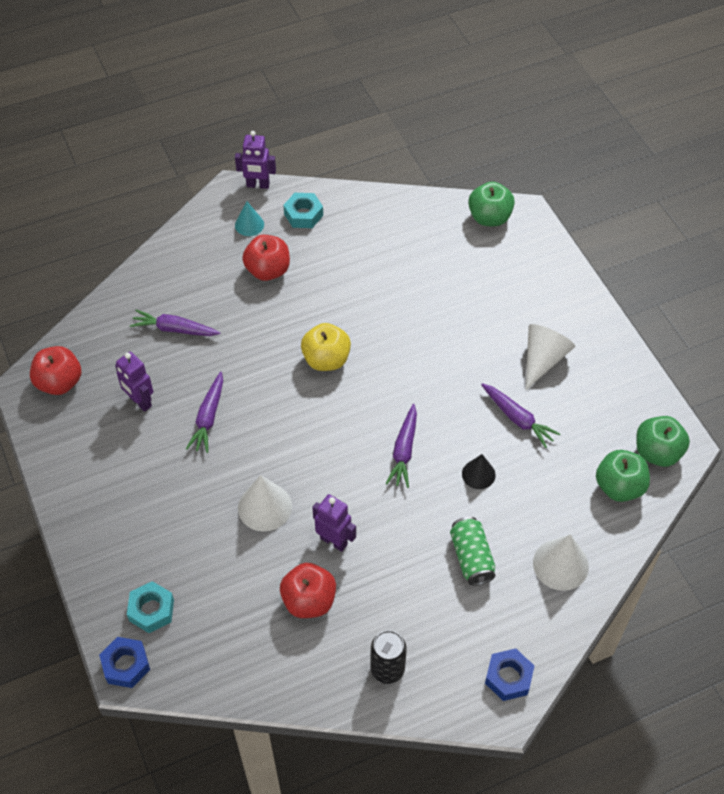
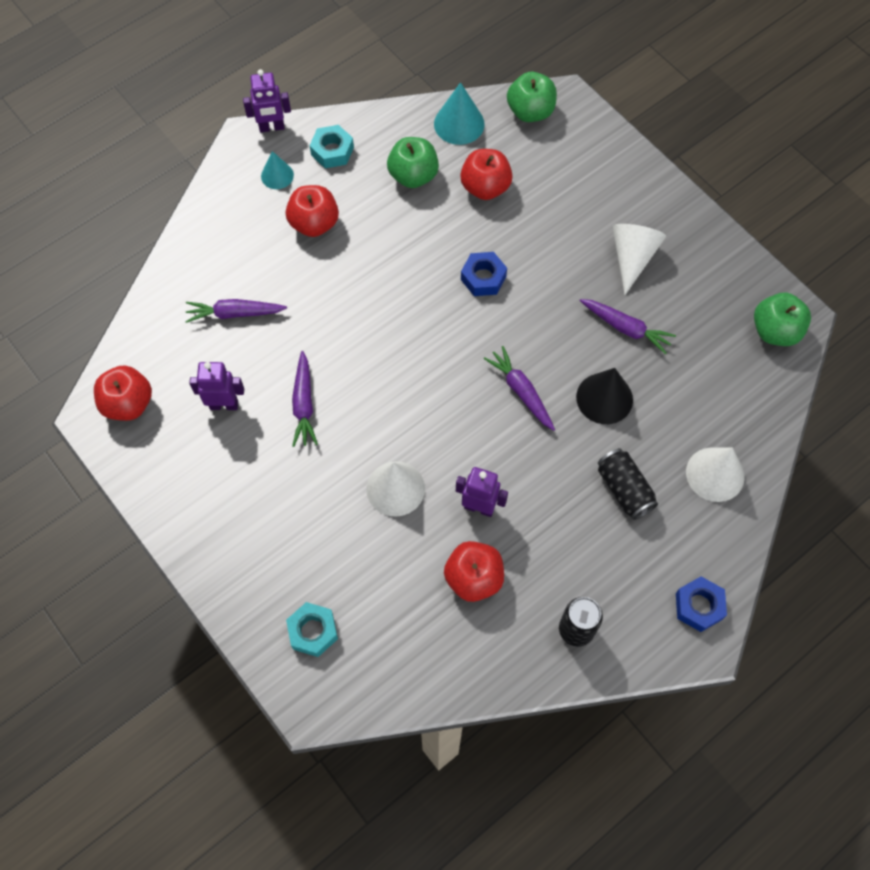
camera: 15 degrees left, 10 degrees up
(126, 665) = (305, 698): blue nut -> blue nut (483, 278)
(140, 402) = (224, 404): purple robot -> purple robot turned 150 degrees clockwise
(326, 359) = (408, 310): yellow apple -> none
(404, 451) = (521, 391): purple carrot -> purple carrot turned 150 degrees clockwise
(422, 215) = (459, 124): none -> turquoise cone
(428, 272) = (485, 187): none -> red apple
(471, 557) = (624, 489): green can -> black can
(478, 474) = (604, 398): black cone -> black cone, size x1.58
(619, 487) = (748, 377): green apple -> green apple (413, 176)

